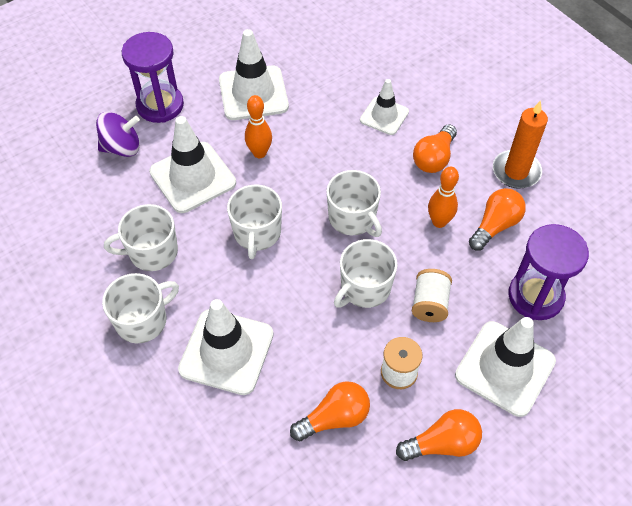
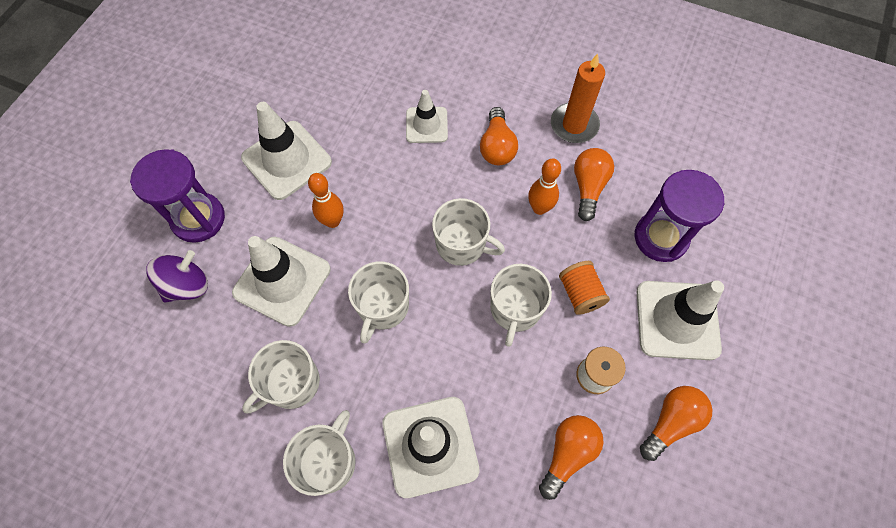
camera: 30 degrees left, 10 degrees up
(257, 233) = (382, 307): white mug -> white mug turned 45 degrees clockwise
(429, 304) = (580, 293): white spool -> orange spool

